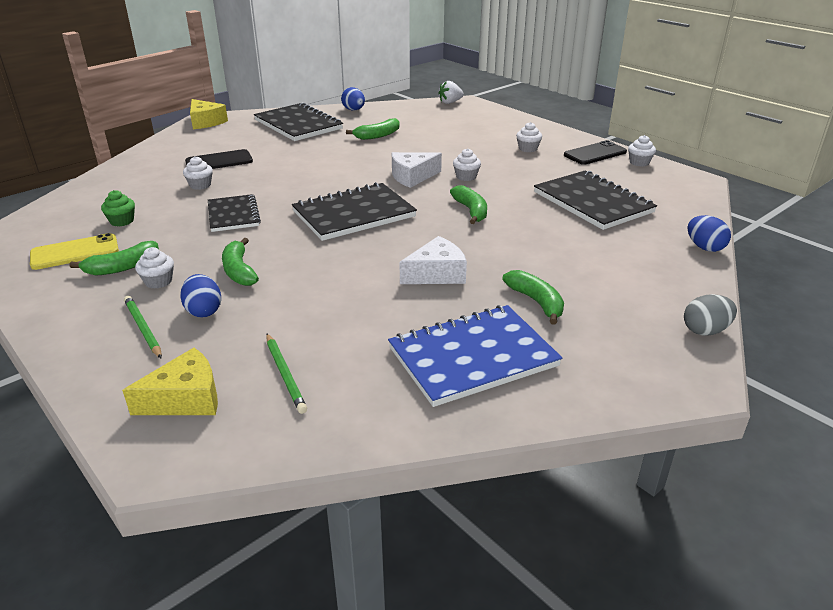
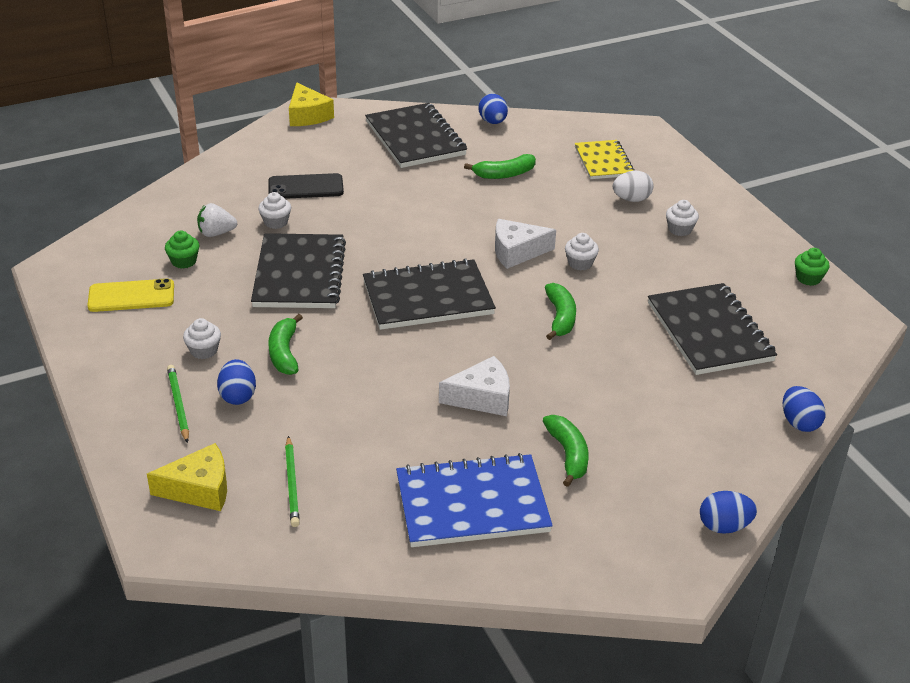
camera: 15 degrees right, 5 degrees up
(122, 267) = (173, 325): green banana -> none
(233, 215) = (299, 274): black notebook -> black notebook, size x1.60
(448, 121) = (603, 161): none -> yellow notebook
(450, 102) = (622, 127): white strawberry -> white strawberry (216, 233)
(481, 137) = (631, 199): none -> white egg
(595, 153) = (761, 253): black phone -> none
(639, 162) = (808, 278): white cupcake -> green cupcake
(705, 330) = (724, 526): grey egg -> blue egg

